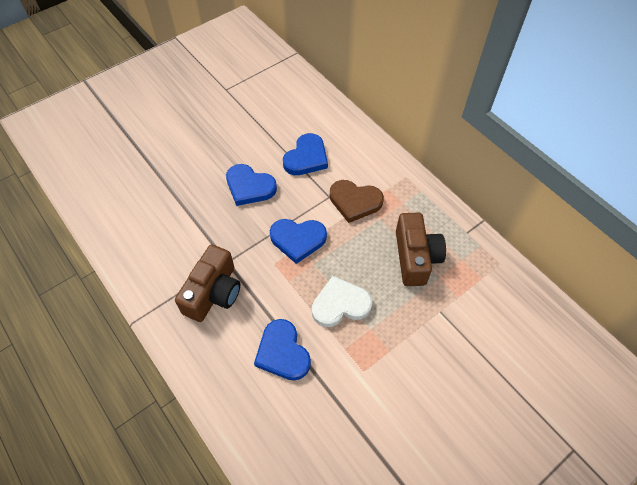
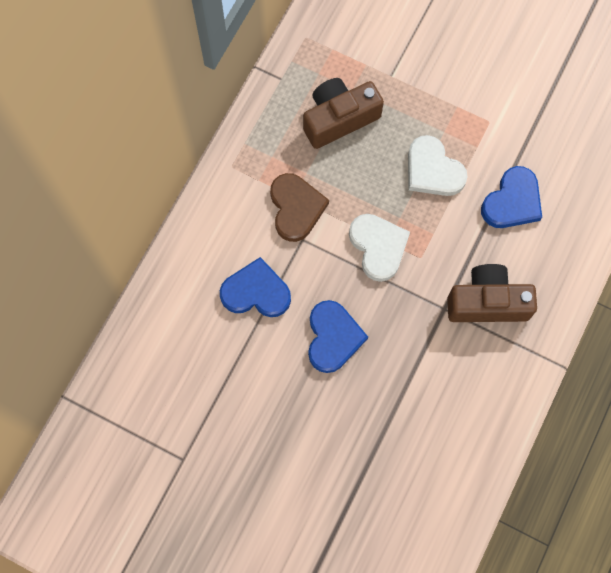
camera: 115 degrees left, 15 degrees up
(298, 240) = (378, 247): blue heart -> white heart

